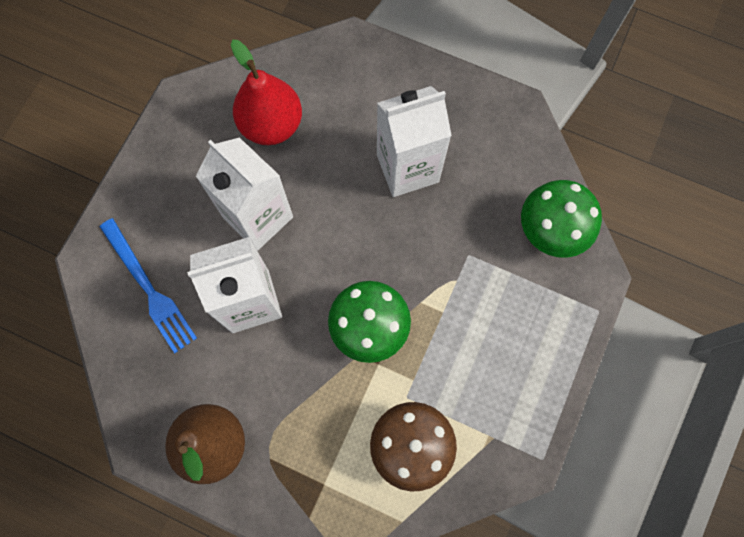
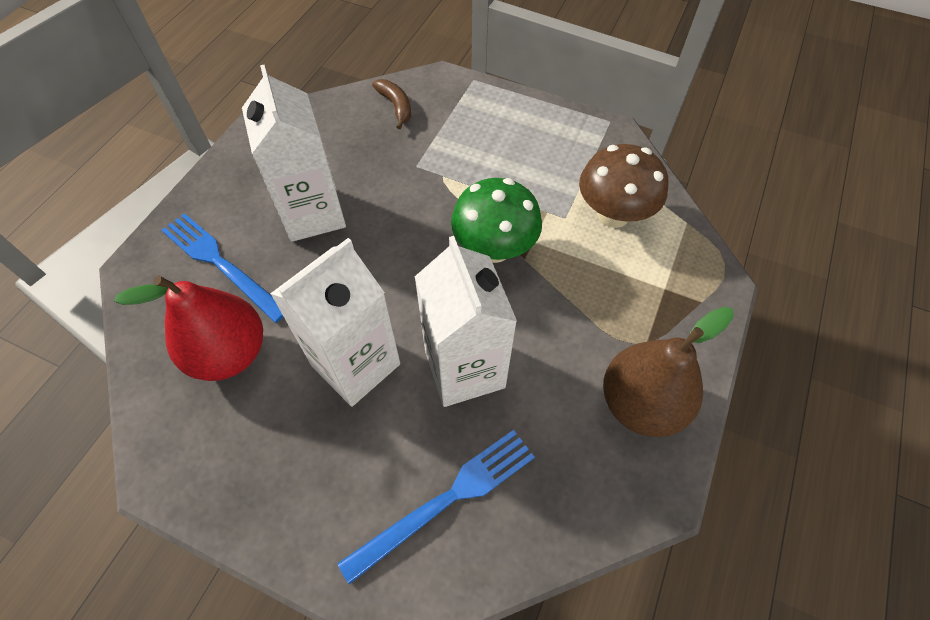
camera: 90 degrees left, 15 degrees down
(354, 103) = (221, 264): none -> blue fork
(550, 231) = (396, 106): green mushroom -> brown banana

